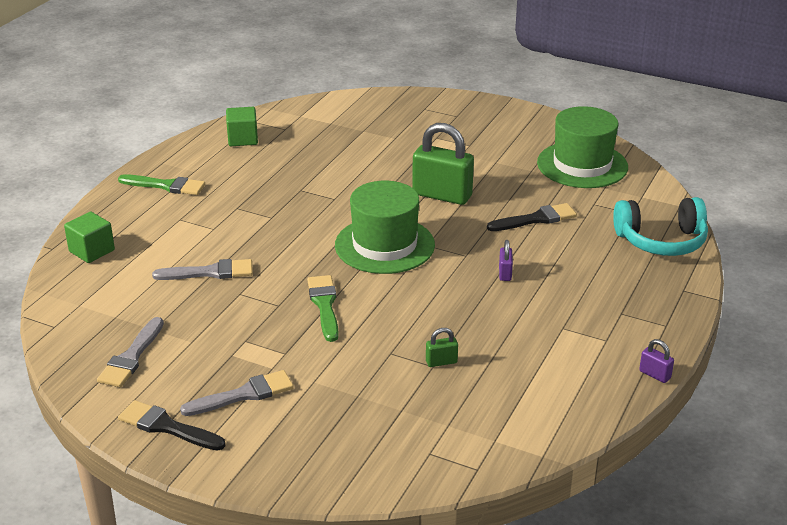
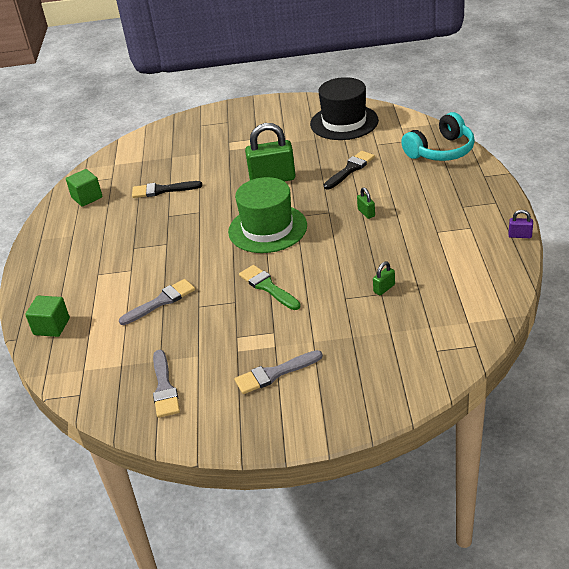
camera: 25 degrees left, 5 degrees up
(166, 186) = (61, 255): green brush -> none
(167, 427) = (242, 423): black brush -> black brush (162, 190)
(244, 394) = (274, 373): grey brush -> grey brush turned 150 degrees counterclockwise
(505, 273) = (366, 213): purple padlock -> green padlock
(582, 165) = (344, 122): green hat -> black hat

